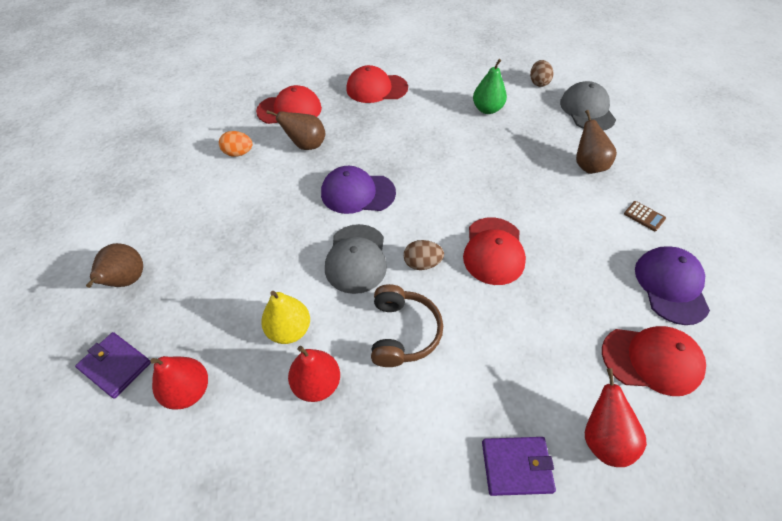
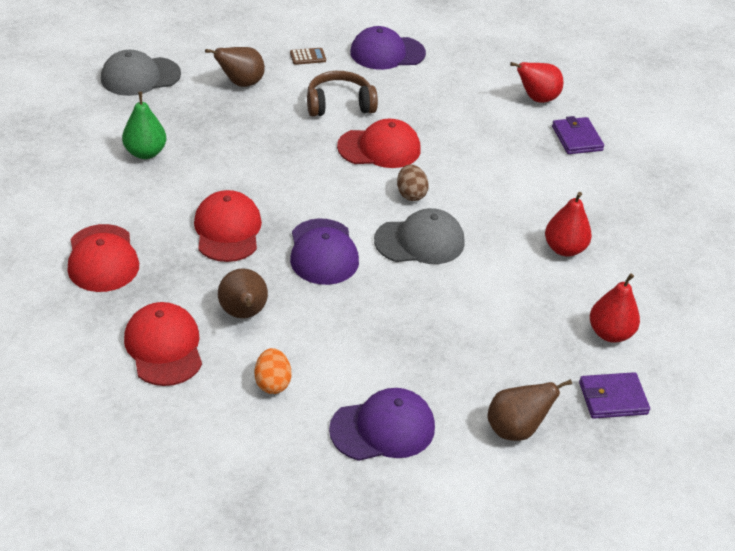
camera: 105 degrees left, 10 degrees down
(116, 366) = (613, 398): purple wallet -> purple wallet turned 60 degrees clockwise
(172, 202) = (383, 428): none -> purple cap
(289, 330) = (521, 276): yellow pear -> none
(402, 332) = (493, 201): brown headphones -> brown headphones (339, 104)
(538, 83) = (83, 110): brown egg -> none
(644, 216) = (308, 57): brown calculator -> brown calculator turned 45 degrees clockwise
(651, 360) = (463, 71): red cap -> red cap (227, 230)

